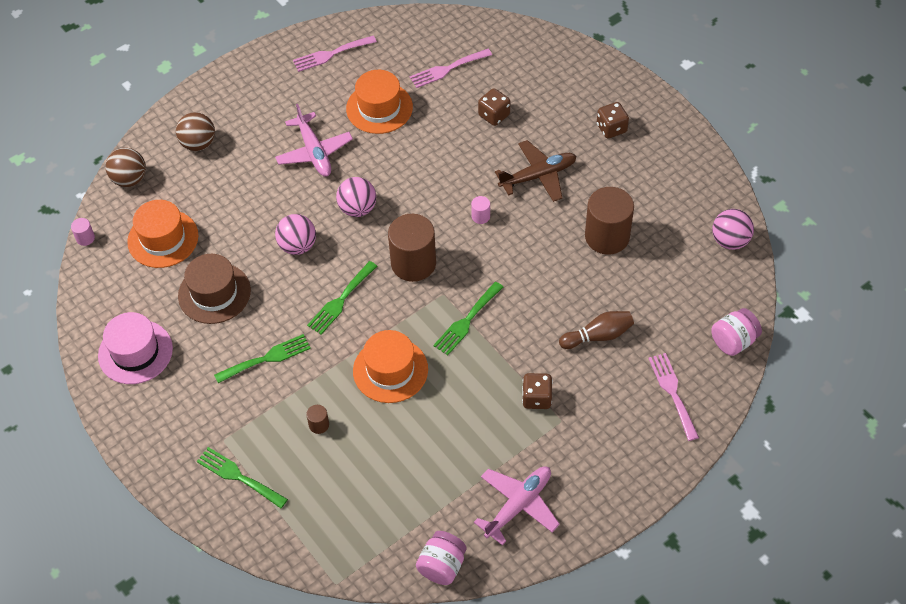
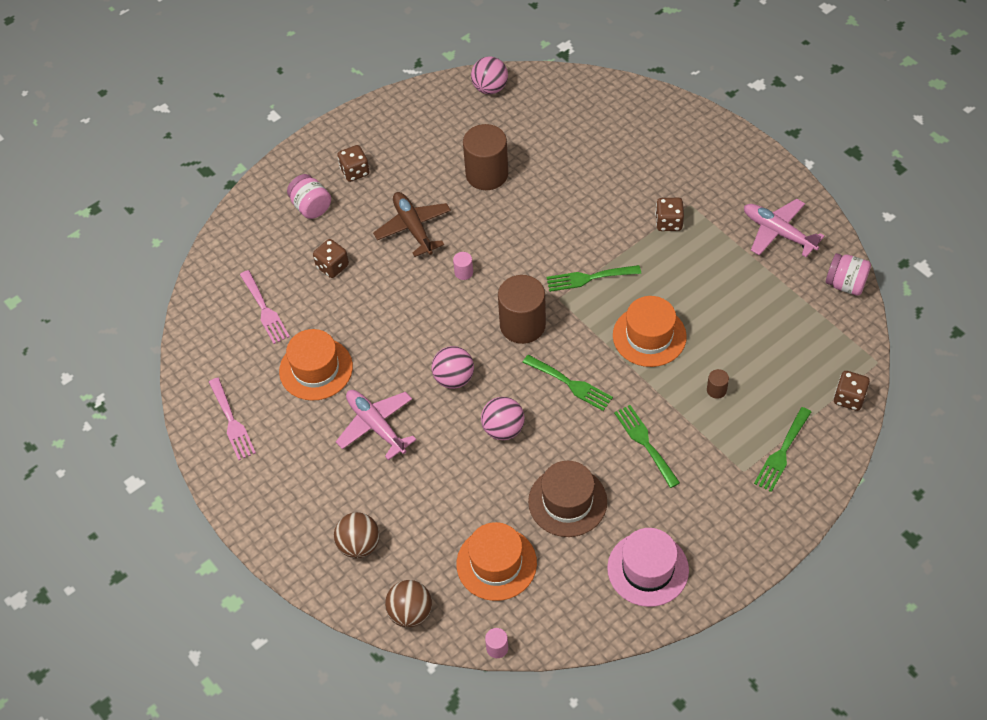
camera: 90 degrees left, 0 degrees up
(294, 548) = (849, 398): none -> brown dice
(314, 152) = (376, 425): pink plane -> pink plane turned 105 degrees counterclockwise
(467, 321) = (589, 278): green fork -> green fork turned 135 degrees clockwise
(598, 336) = (598, 179): brown bowling pin -> none
(672, 392) = (653, 129): pink fork -> none
(733, 341) = (597, 88): pink jar -> pink jar (311, 207)

